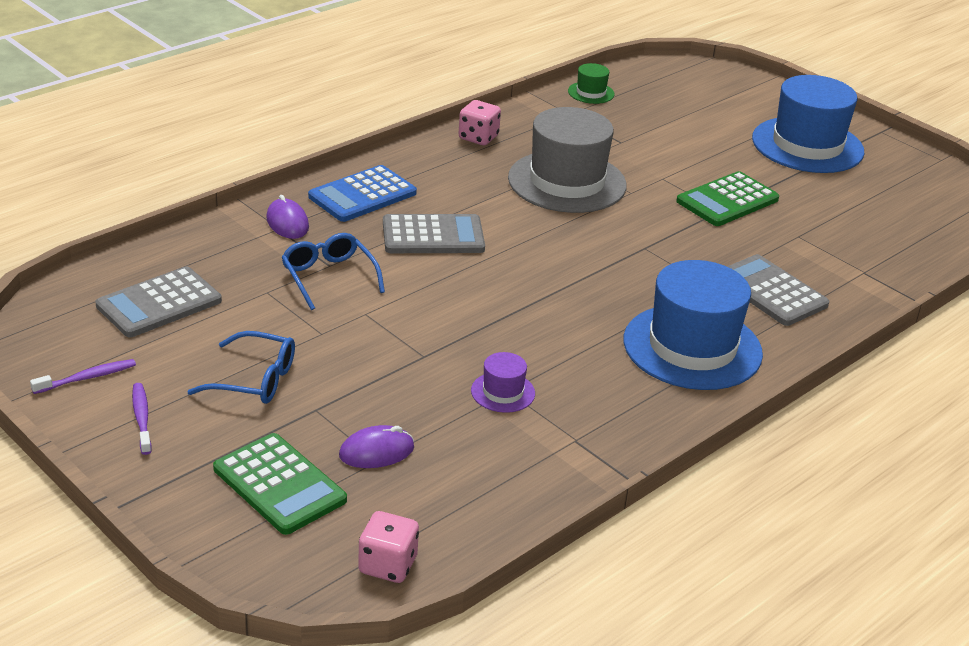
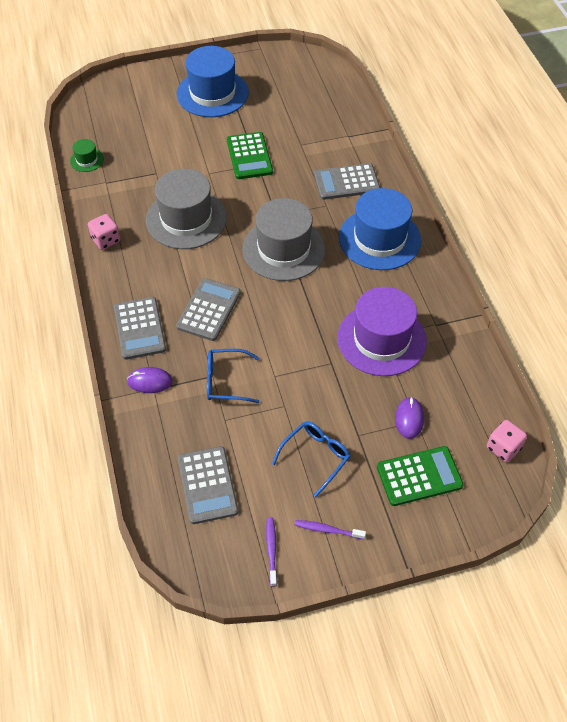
camera: 60 degrees left, 20 degrees up
(362, 195) = (139, 328): blue calculator -> grey calculator
(503, 392) = (381, 339): purple hat -> purple hat, size x2.28
(589, 268) = (283, 249): none -> grey hat

